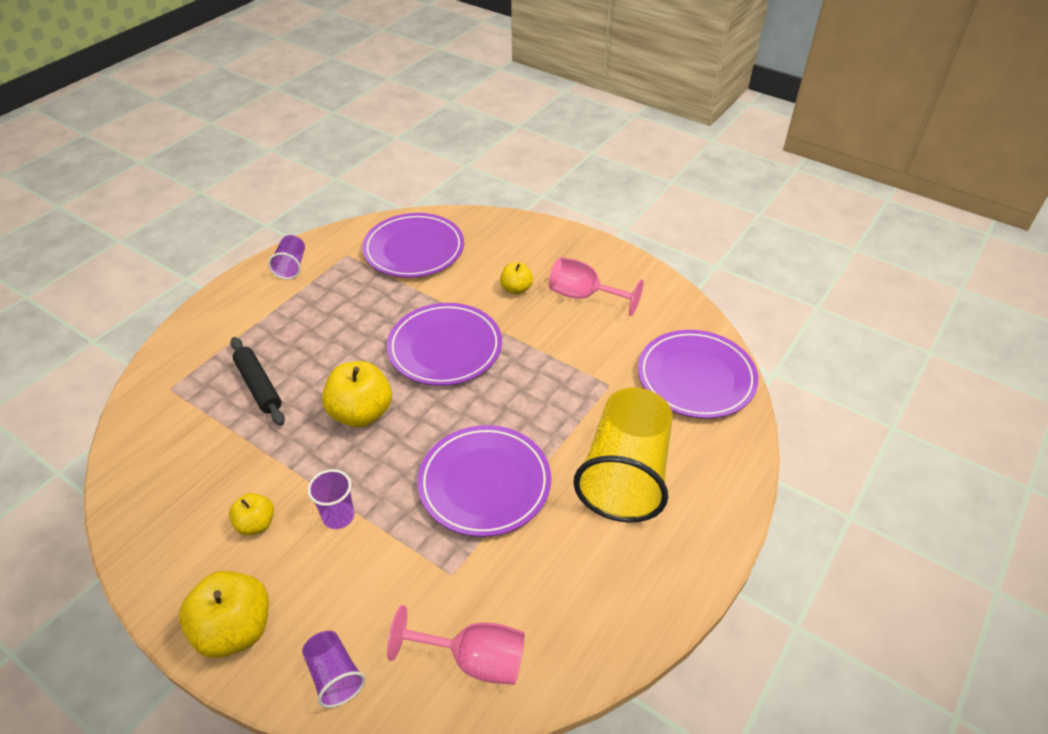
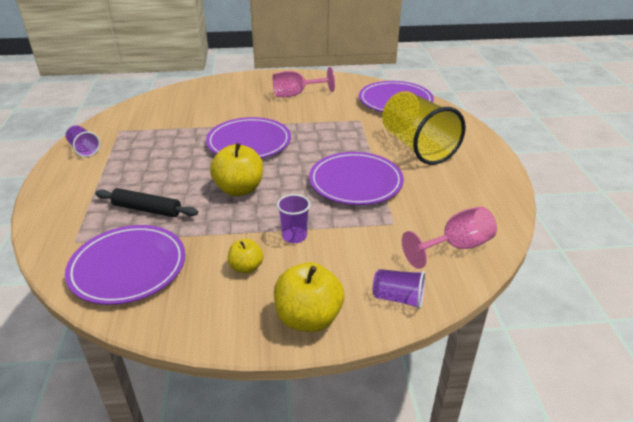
camera: 40 degrees left, 10 degrees down
(414, 249) = (164, 112): purple plate -> purple plate (128, 267)
(516, 289) = (254, 105): yellow apple -> none

